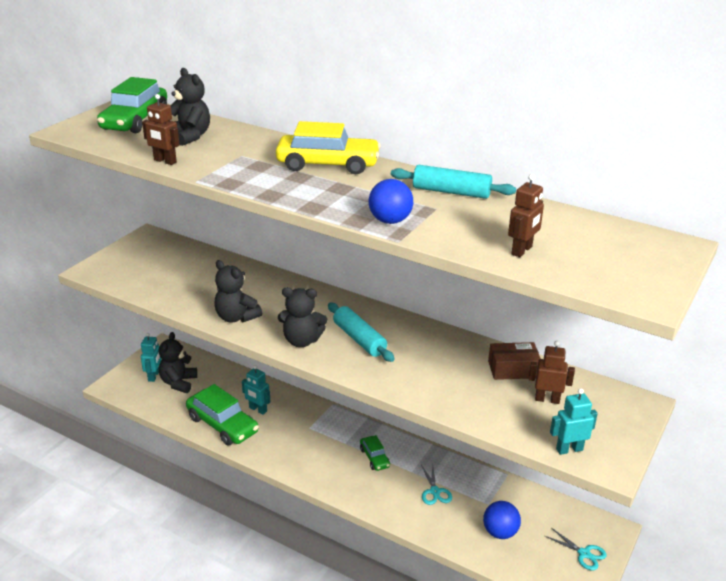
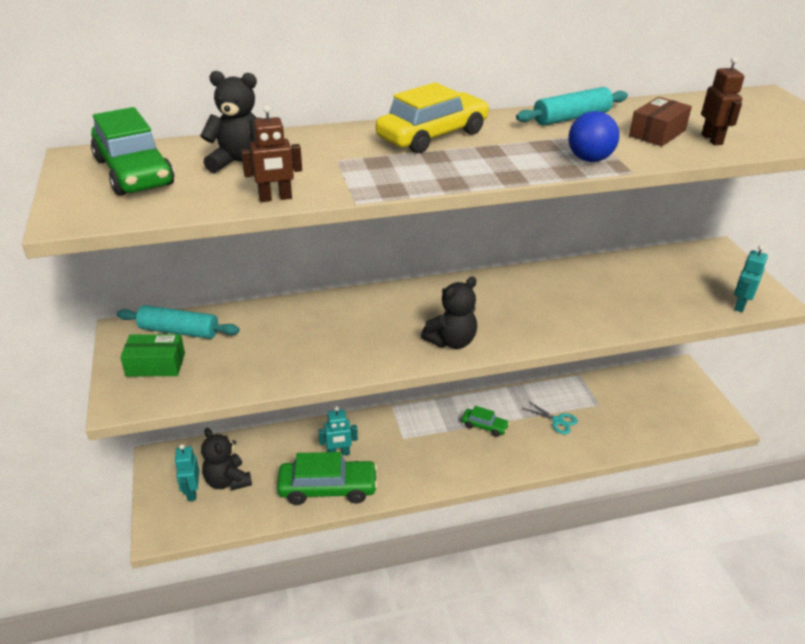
camera: 45 degrees left, 5 degrees up
(133, 261) = (155, 364): none -> green box
(154, 376) = (192, 492): turquoise robot -> turquoise robot turned 150 degrees counterclockwise
(236, 317) = (361, 356): black teddy bear -> none
(359, 339) = (490, 312): turquoise rolling pin -> turquoise rolling pin (179, 331)
(500, 532) = (632, 419): blue ball -> none
(513, 369) = (620, 271): brown box -> brown box (657, 133)
(547, 399) = (673, 279): brown robot -> none
(584, 554) = (690, 396): turquoise scissors -> none

